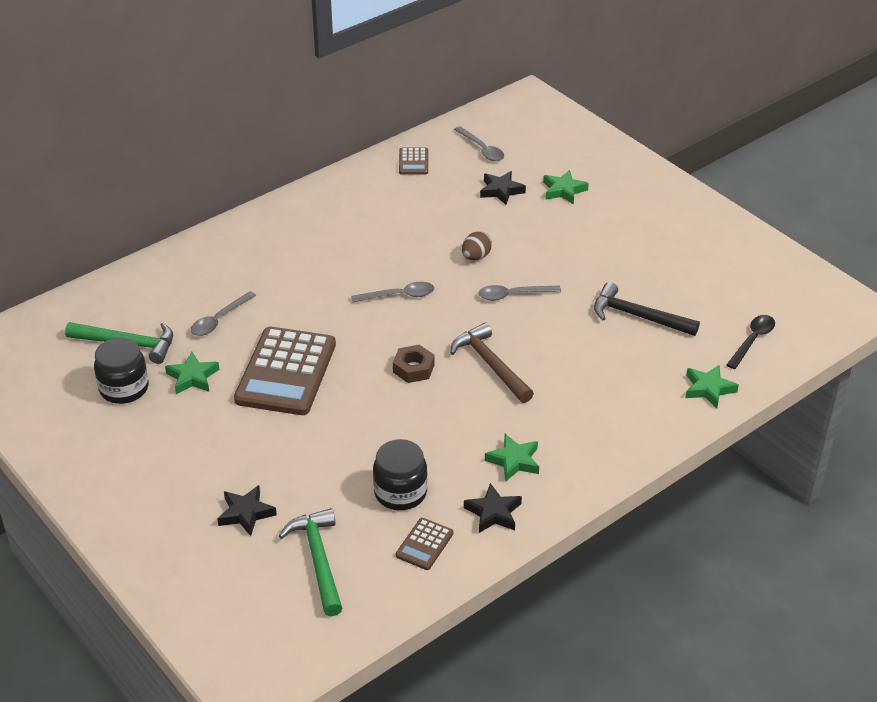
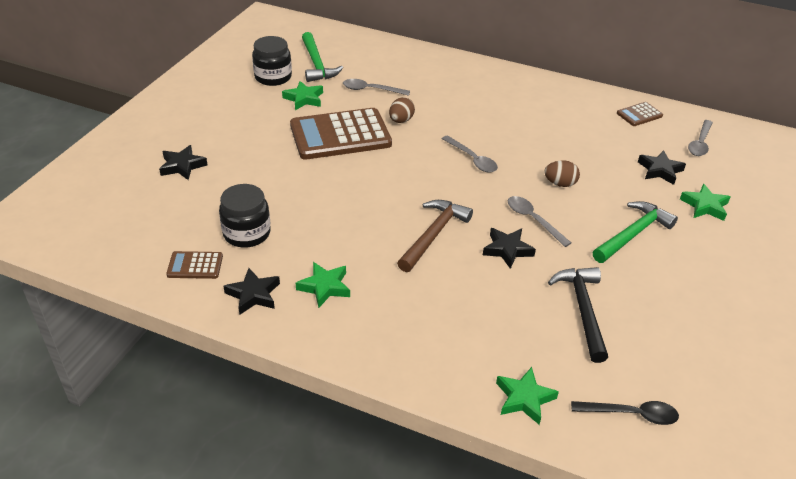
camera: 60 degrees right, 0 degrees up
(296, 319) = (401, 120): none -> brown egg
(318, 560) = (151, 215): green hammer -> green hammer (633, 234)
(413, 368) = (394, 194): brown nut -> none
(541, 327) = (507, 250): none -> black star

